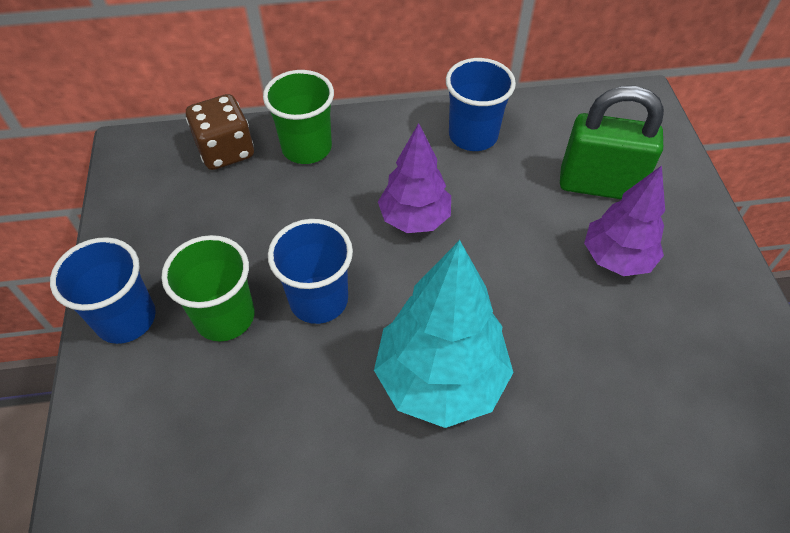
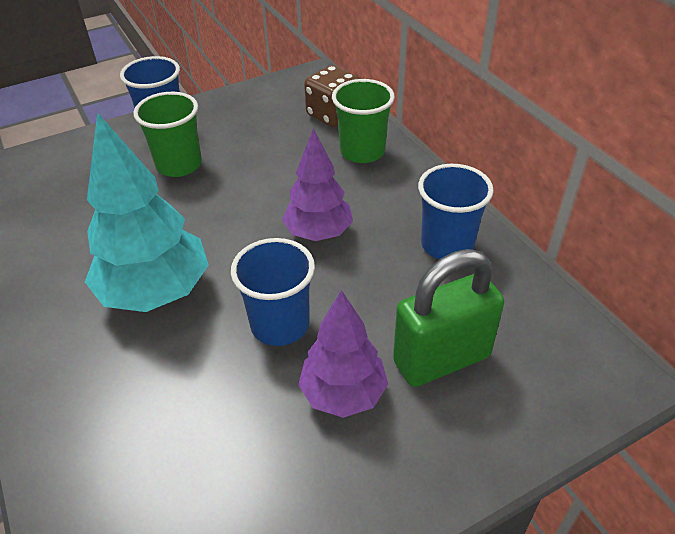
camera: 70 degrees right, 10 degrees down
(318, 300) = (210, 204): blue cup -> blue cup (280, 324)
(598, 185) = (441, 359): green padlock -> green padlock turned 75 degrees clockwise

